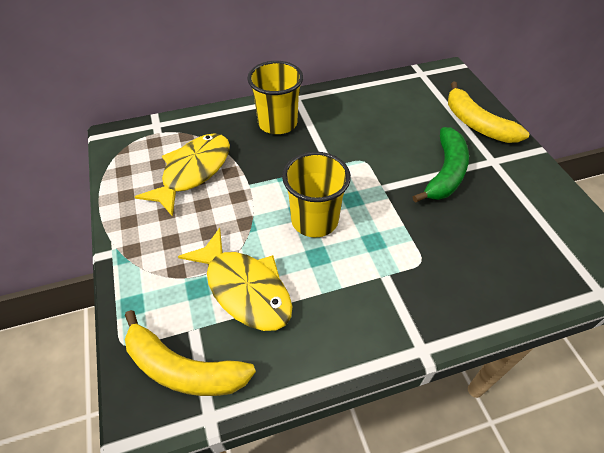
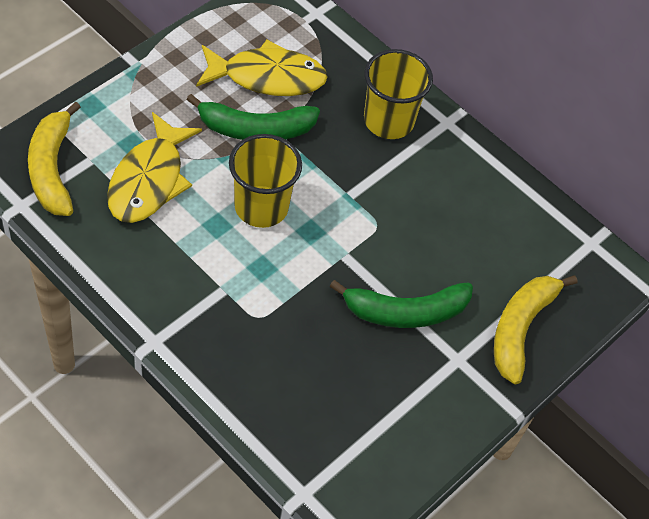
camera: 55 degrees right, 5 degrees up
(237, 197) = (255, 129): none -> green banana

